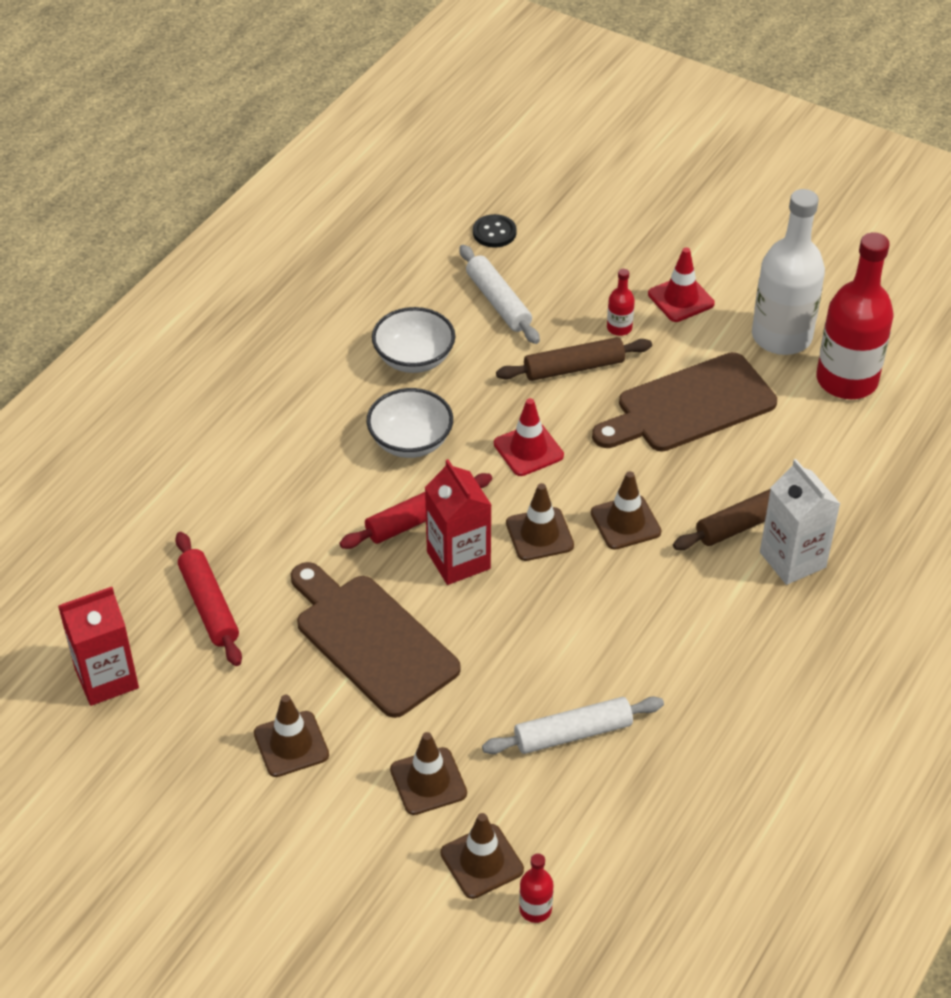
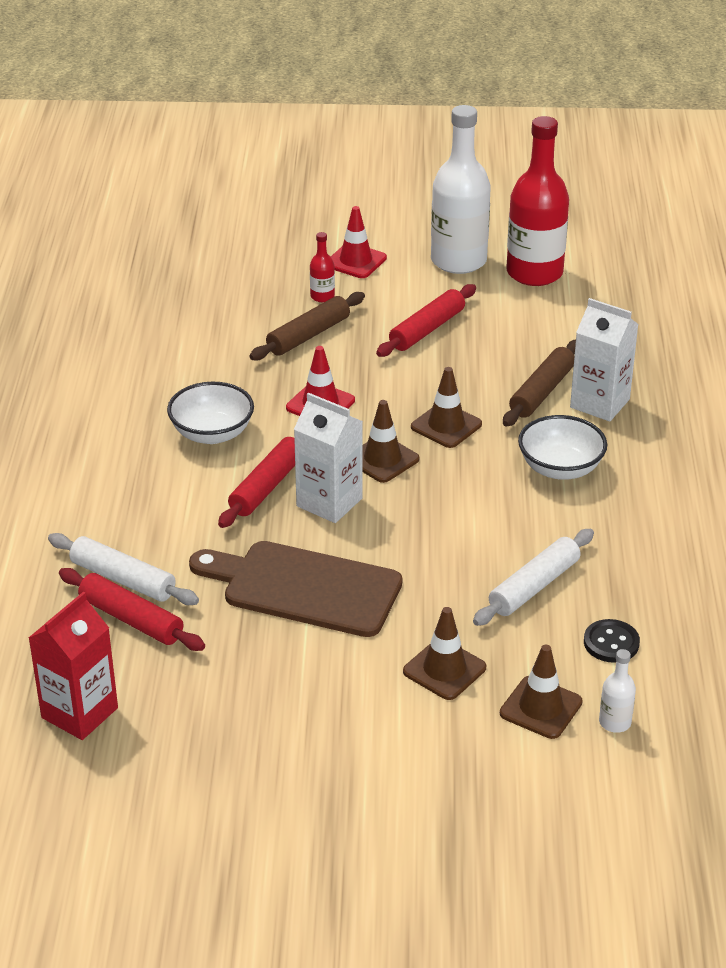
camera: 30 degrees left, 10 degrees down
(291, 744) = (299, 692): brown traffic cone -> none
(414, 358) = (163, 374): white bowl -> white bowl (560, 468)
(458, 560) = (329, 502): red carton -> white carton
(494, 232) = (156, 264): black button -> black button (611, 643)
(498, 302) = (203, 311): white rolling pin -> white rolling pin (123, 579)
(535, 909) = (615, 722): red bottle -> white bottle
(689, 406) = (427, 330): brown cutting board -> red rolling pin

